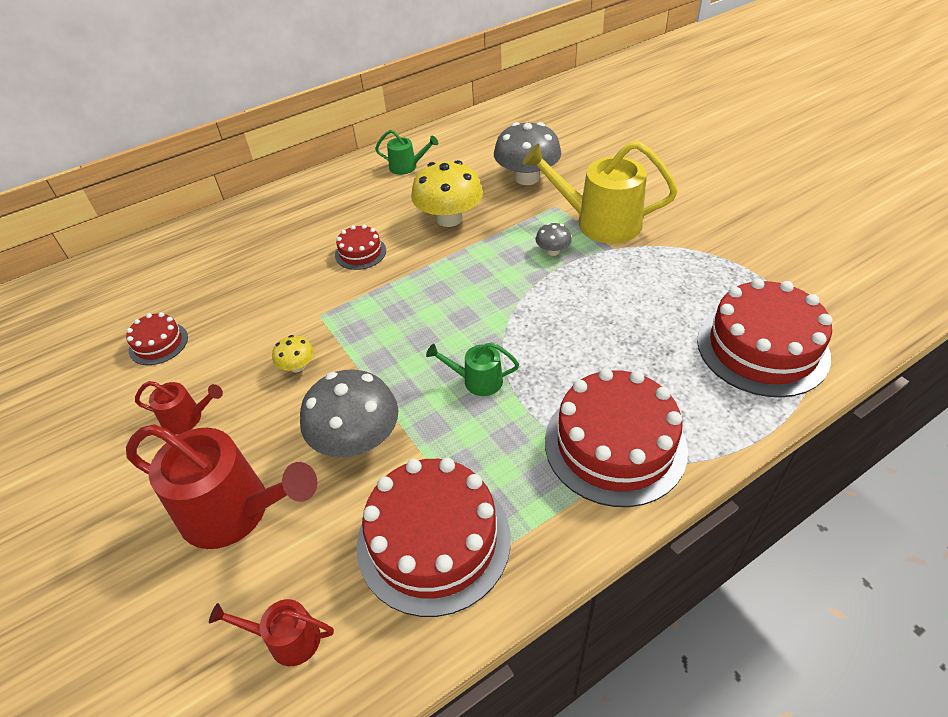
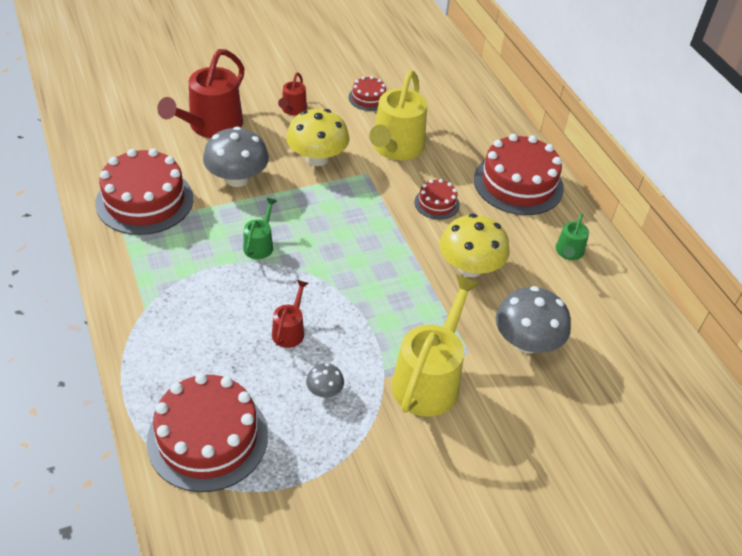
camera: 95 degrees right, 0 degrees up
(266, 299) = (395, 148): none -> yellow watering can
(287, 639) = (121, 140): red watering can -> red watering can (290, 330)
(297, 366) = (317, 158): yellow mushroom -> yellow mushroom, size x2.09
(553, 251) = (395, 329): grey mushroom -> grey mushroom (324, 390)
(615, 444) = (164, 303): red cake -> red cake (518, 183)

